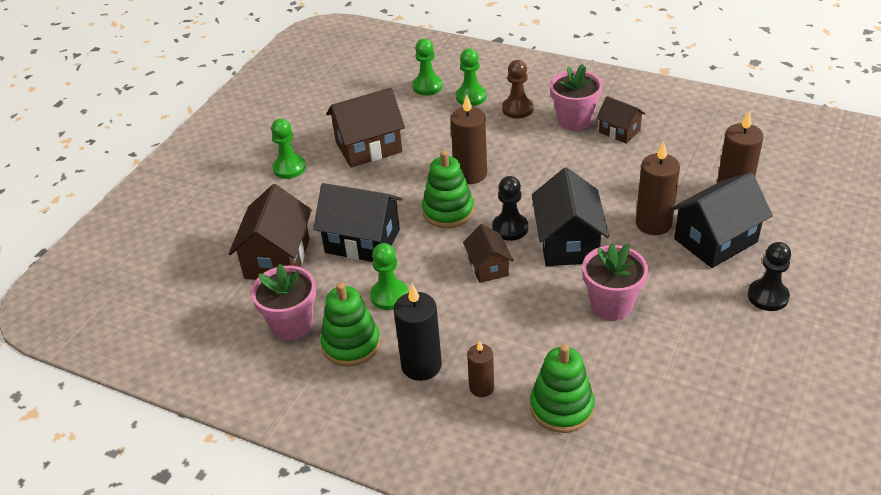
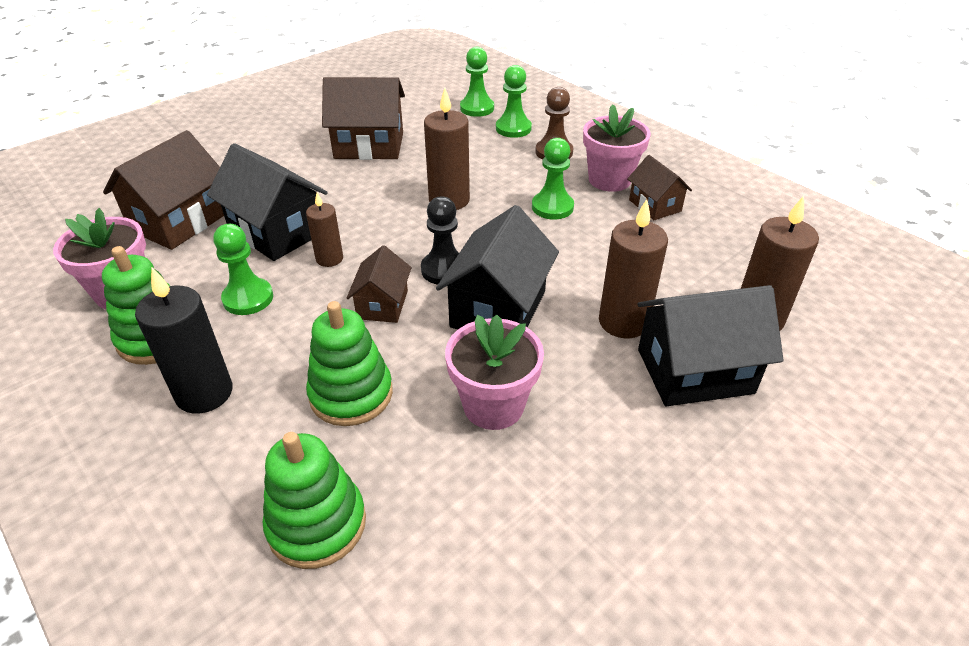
camera: 20 degrees right, 0 degrees up
(289, 168) = (277, 143): green pawn -> green pawn (552, 207)
(448, 211) = (392, 230): green stacking toy -> green stacking toy (351, 394)
(481, 387) = (244, 451): brown candle -> brown candle (329, 259)
(767, 296) = (724, 478): black pawn -> none

